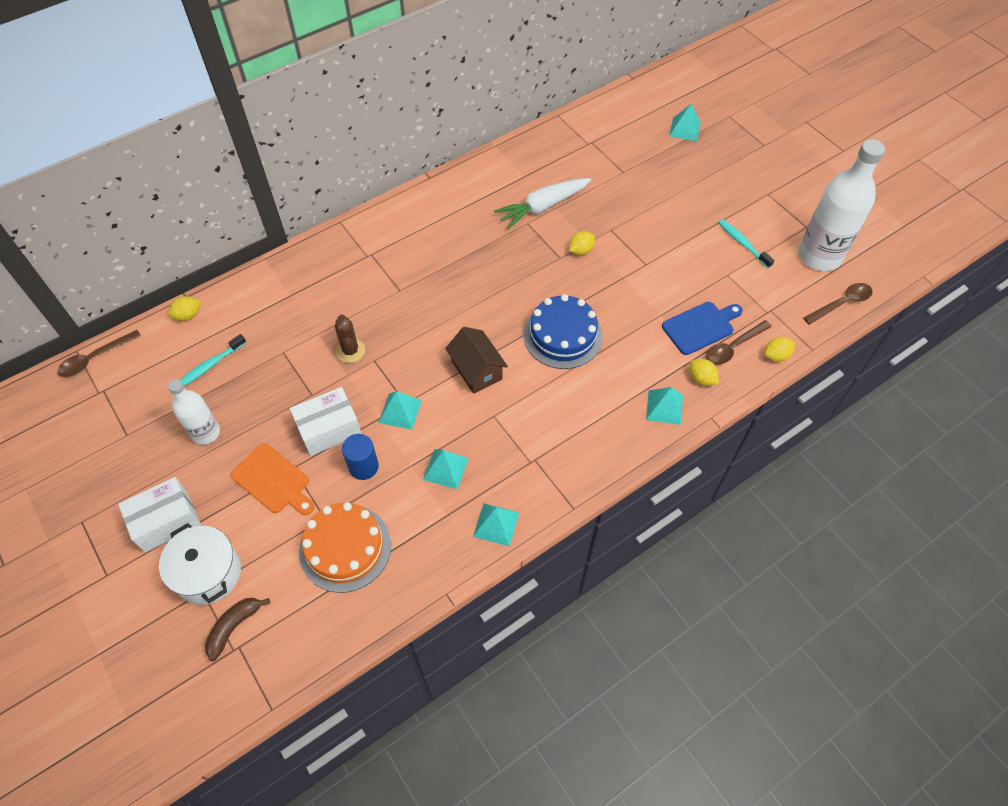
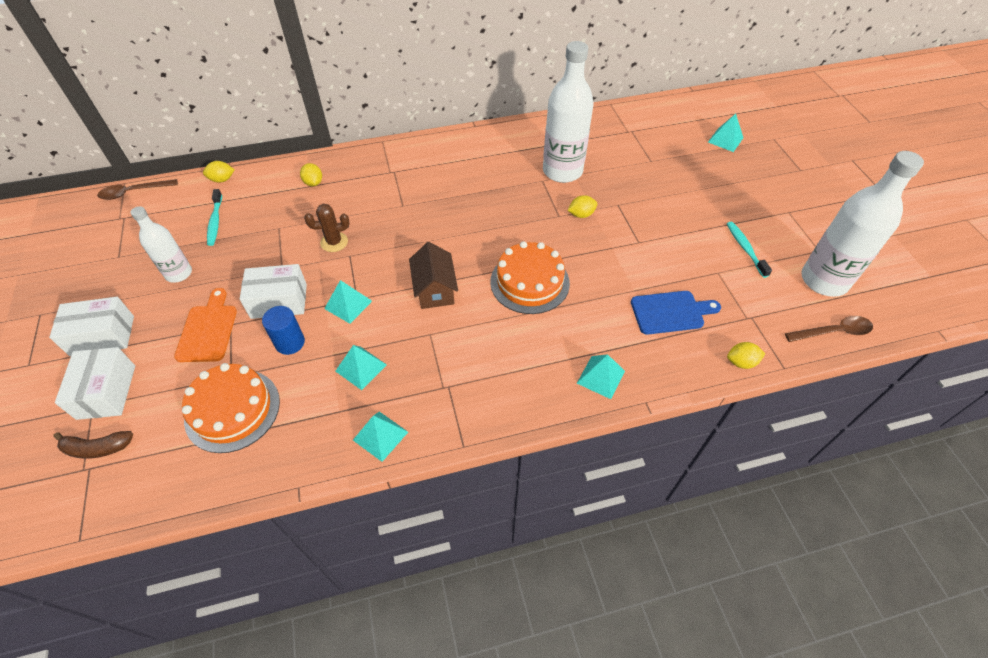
camera: 20 degrees right, 5 degrees down
(208, 573) = (106, 392): white pot -> white box
(210, 365) = (215, 222): turquoise toothbrush -> turquoise toothbrush turned 75 degrees counterclockwise
(234, 627) = (97, 448): brown banana -> brown banana turned 150 degrees counterclockwise
(273, 480) = (208, 330): orange cutting board -> orange cutting board turned 150 degrees counterclockwise
(350, 351) = (334, 242): brown cactus -> brown cactus turned 75 degrees clockwise
(542, 207) = (562, 171): white carrot -> white bottle
(562, 335) = (529, 282): blue cake -> orange cake
(701, 378) = (651, 361): yellow lemon -> yellow lemon (313, 183)
(733, 347) = (697, 341): brown spoon -> none

